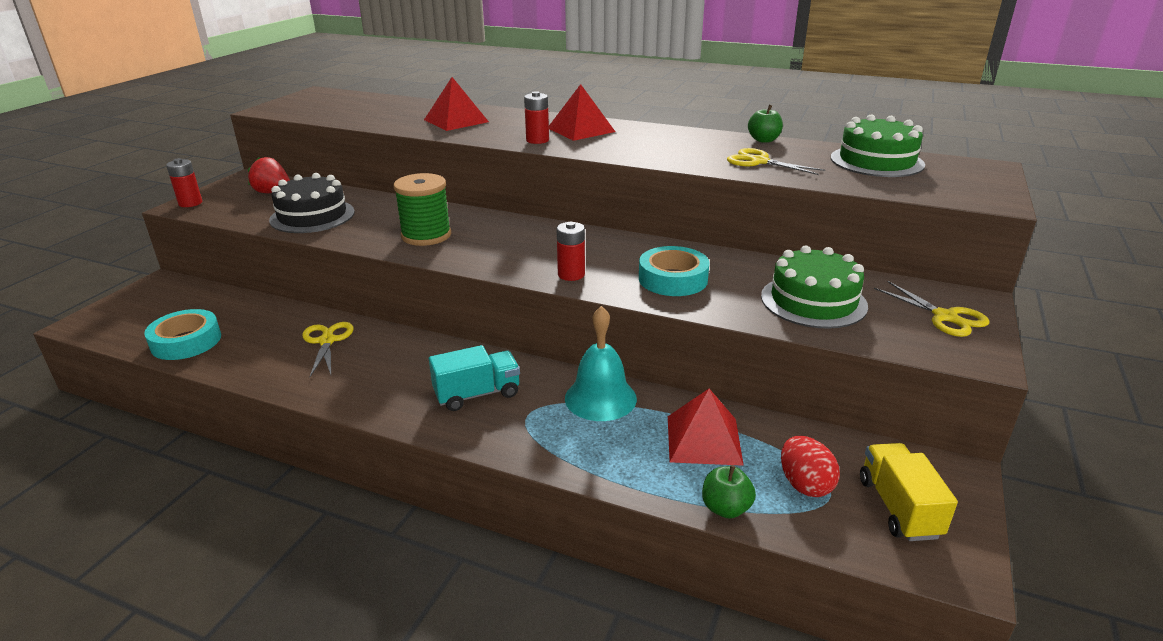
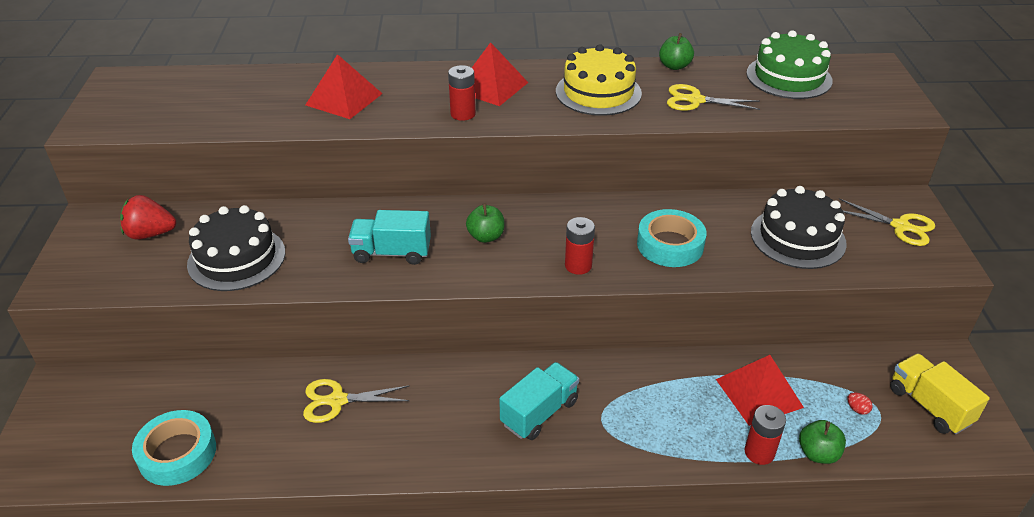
camera: 25 degrees left, 10 degrees up
(190, 203) = (59, 278): red battery -> red battery (759, 452)
(327, 341) = (337, 400): yellow scissors -> yellow scissors turned 60 degrees counterclockwise
(426, 235) = (392, 253): green spool -> turquoise truck
(512, 241) = (486, 236): none -> green apple
(600, 398) = (649, 379): turquoise bell -> none
(671, 145) = (598, 92): none -> yellow cake
(805, 484) = (857, 409): red egg -> red egg, size x0.45
(813, 301) = (798, 238): green cake -> black cake

